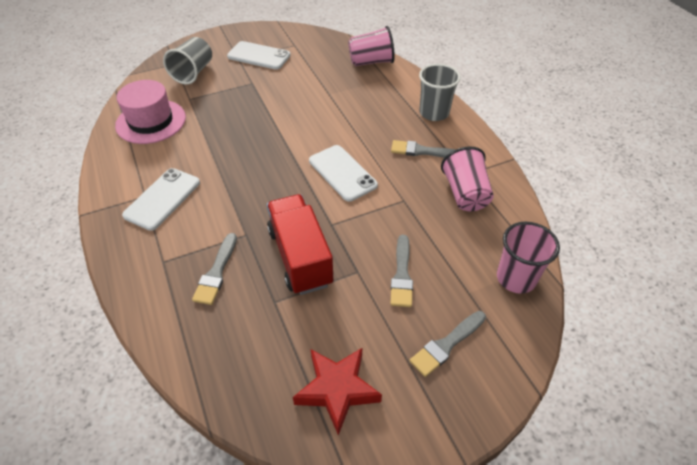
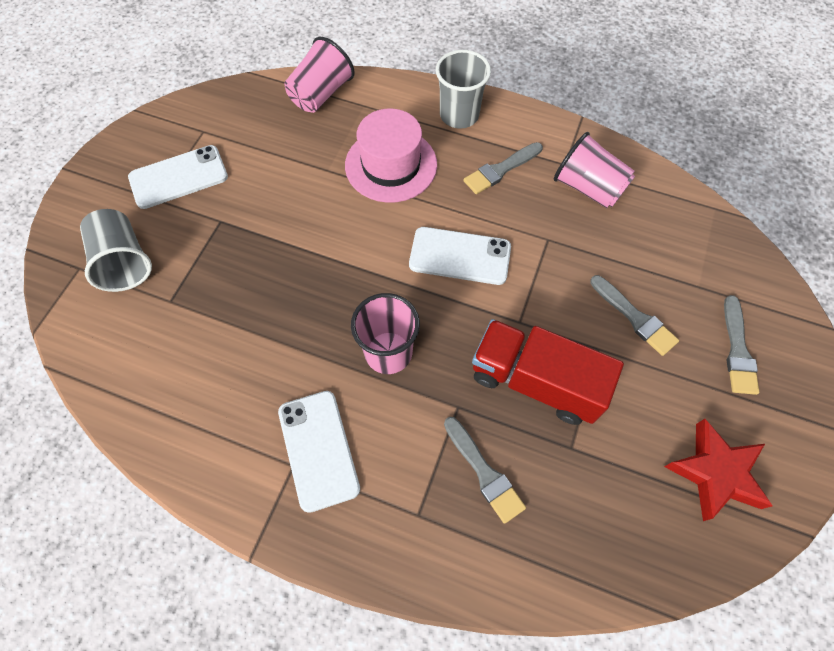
camera: 45 degrees left, 15 degrees up
(151, 121) = (164, 370): pink hat -> pink hat (391, 165)
(516, 278) = (714, 240): pink cup -> pink cup (388, 352)

